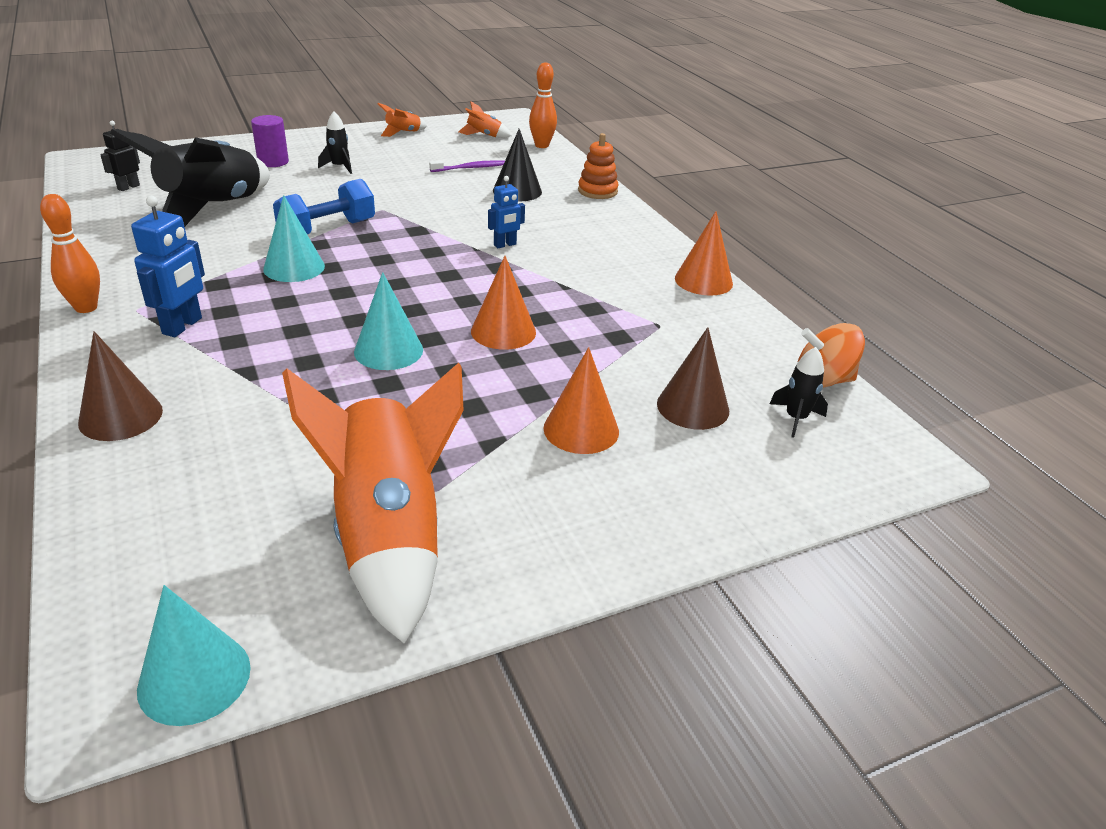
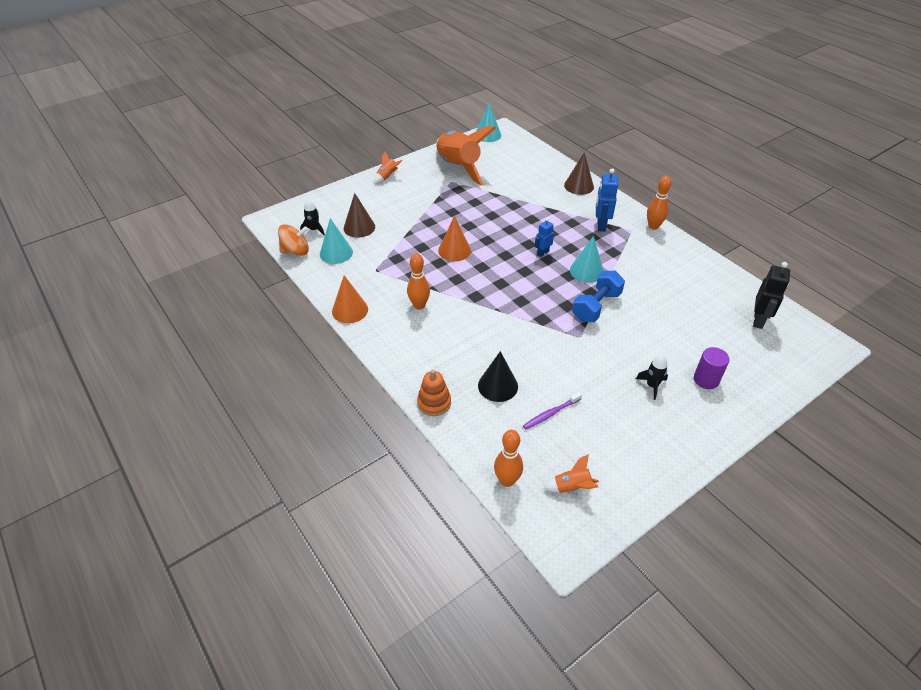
camera: 170 degrees right, 10 degrees up
(128, 187) = (758, 320): black robot -> black robot, size x1.58
(212, 209) = (682, 310): black rocket -> none
(388, 350) = (501, 230): turquoise cone -> turquoise cone (336, 253)
(403, 133) = (649, 468): orange rocket -> orange rocket (387, 177)
(505, 245) = (480, 317): blue robot -> blue robot (542, 253)
(581, 429) = (405, 210): orange cone -> none
(593, 270) = (419, 305): none -> orange bowling pin

